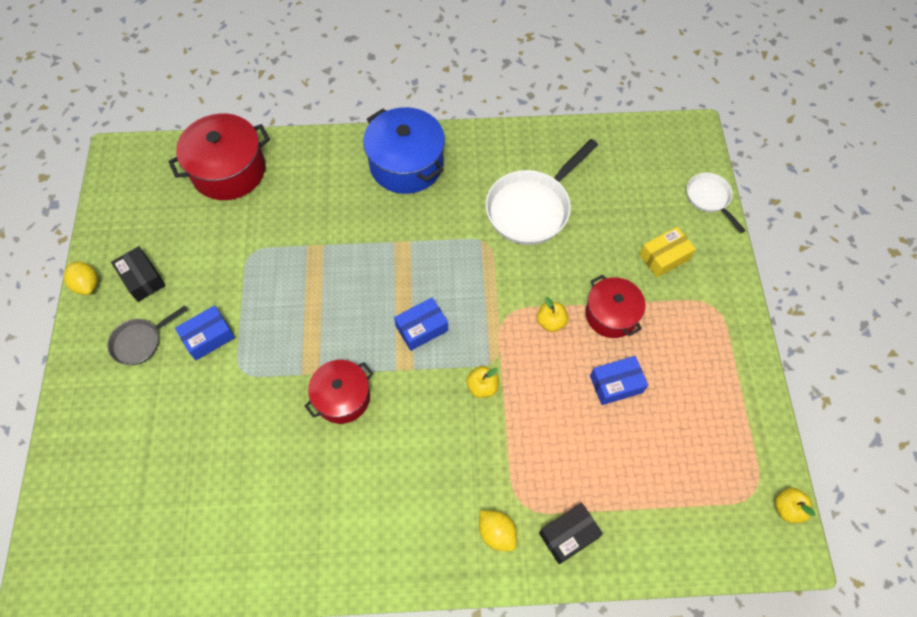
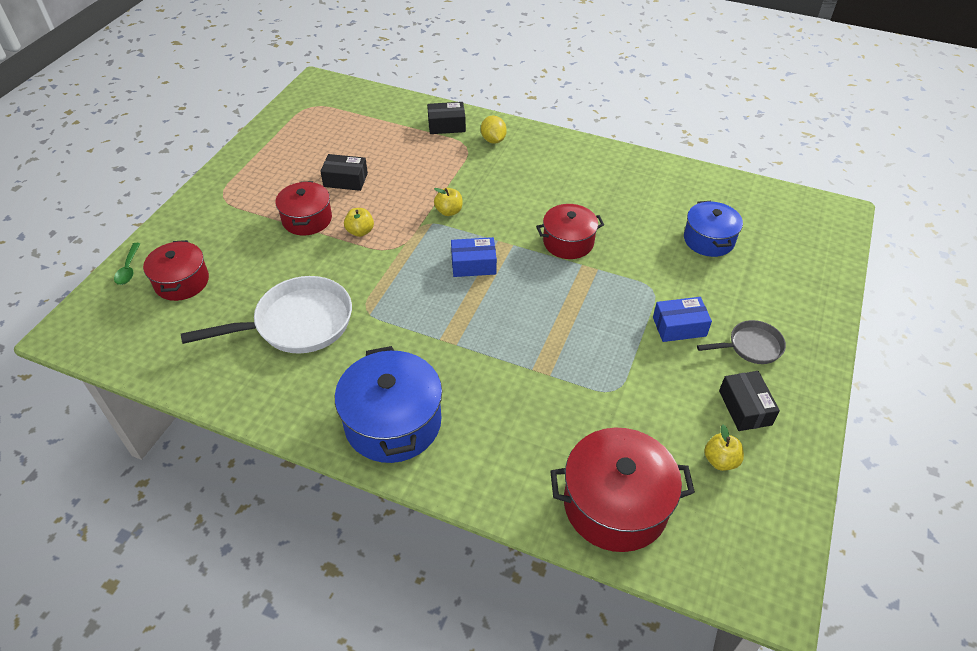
camera: 155 degrees left, 15 degrees down
(87, 284) = (811, 425): yellow lemon -> none
(194, 467) = (708, 240): none -> blue pot
(616, 384) = (345, 180): blue box -> black box
(655, 205) = (182, 282): none -> red pot
(664, 257) = (221, 241): yellow box -> none
(709, 198) = (128, 269): white pan -> green spoon
(787, 508) = (299, 95): yellow apple -> yellow apple (720, 460)

